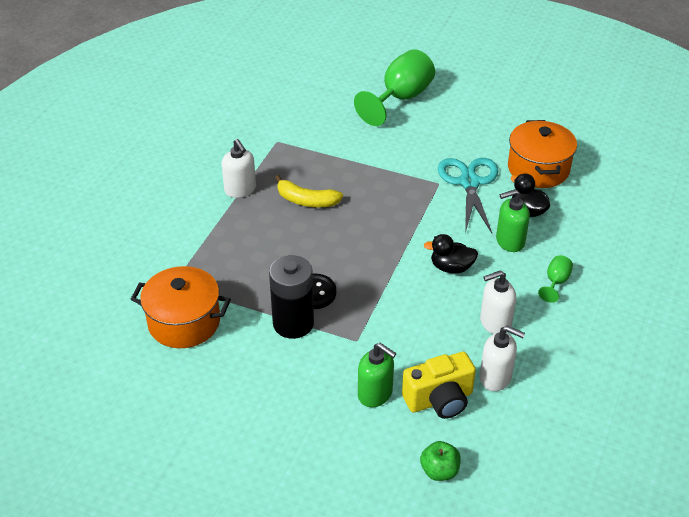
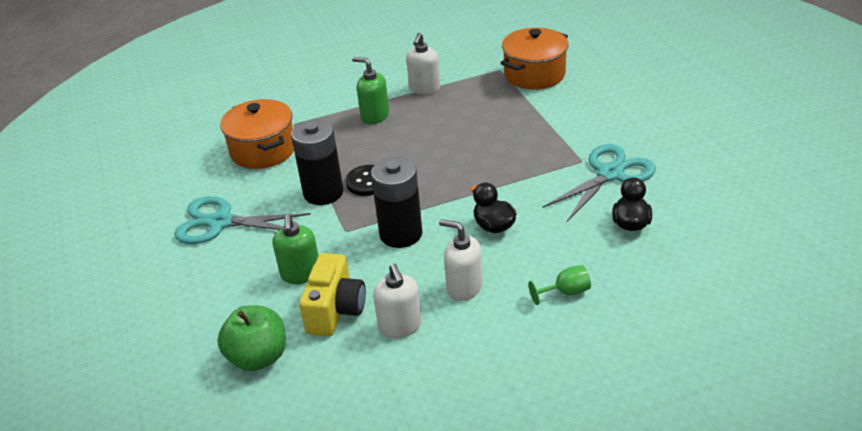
camera: 50 degrees right, 5 degrees down
(247, 402) = (221, 222): none -> turquoise scissors
(306, 200) = (458, 119): yellow banana -> none
(399, 315) = (401, 234): none -> black battery
(400, 98) = (648, 84): green goblet -> none
(439, 400) = (335, 310): yellow camera -> yellow camera turned 105 degrees counterclockwise
(439, 471) = (258, 357): green apple -> green apple, size x1.56
(509, 241) = (574, 237): green soap dispenser -> green soap dispenser (374, 116)
(538, 169) = (694, 197): orange pot -> orange pot (534, 74)

